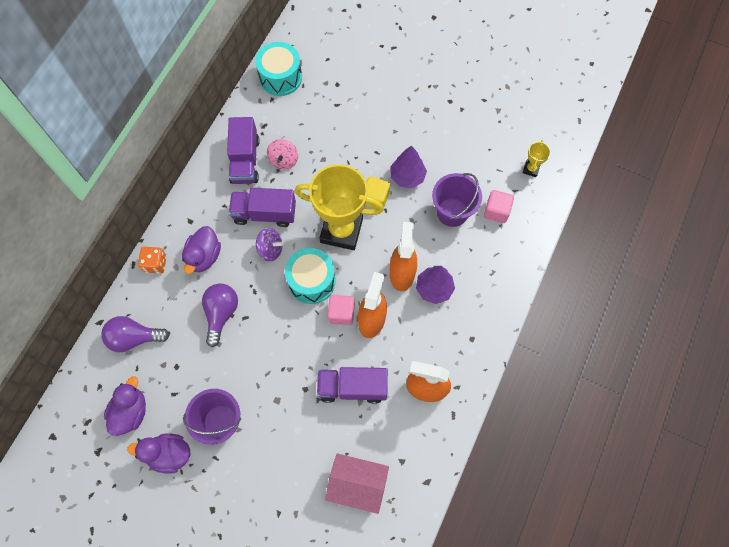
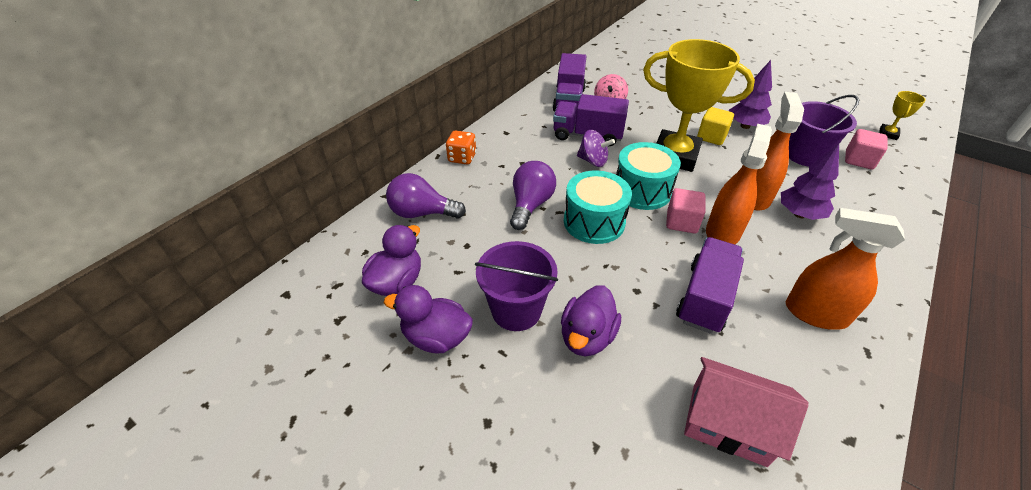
camera: 10 degrees right, 25 degrees down
(204, 256) = (517, 158): purple duck -> purple duck (587, 337)
(280, 77) = (606, 57): turquoise drum -> turquoise drum (594, 222)
(352, 387) = (705, 298): purple truck -> purple truck turned 105 degrees clockwise

